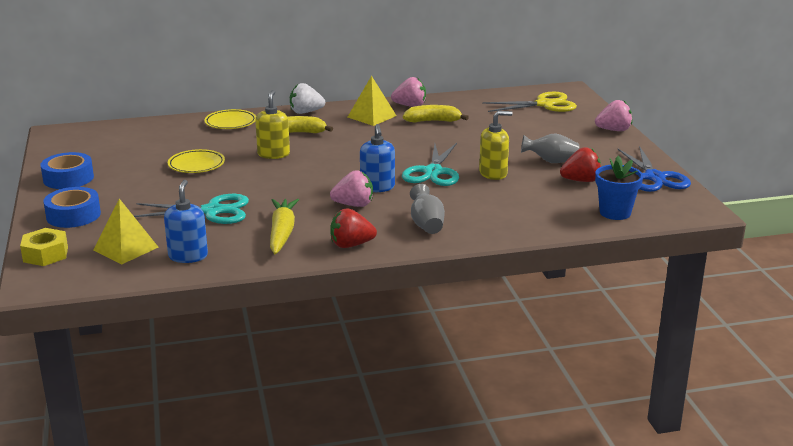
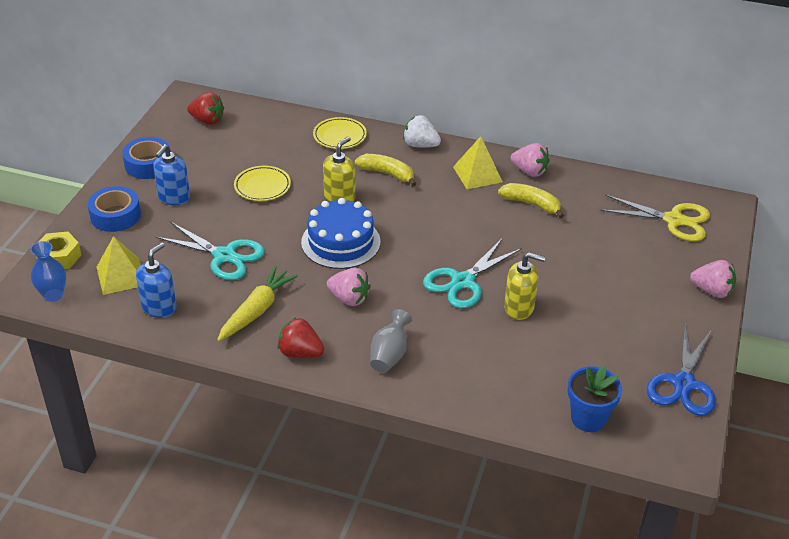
camera: 30 degrees right, 15 degrees up
(69, 278) = (53, 295): none -> blue vase
(306, 177) = (340, 242): none -> blue cake
(377, 187) = (391, 282): blue soap dispenser -> blue soap dispenser (174, 197)
(551, 161) = (595, 313): grey vase -> none
(581, 181) = (599, 355): red strawberry -> red strawberry (207, 120)

